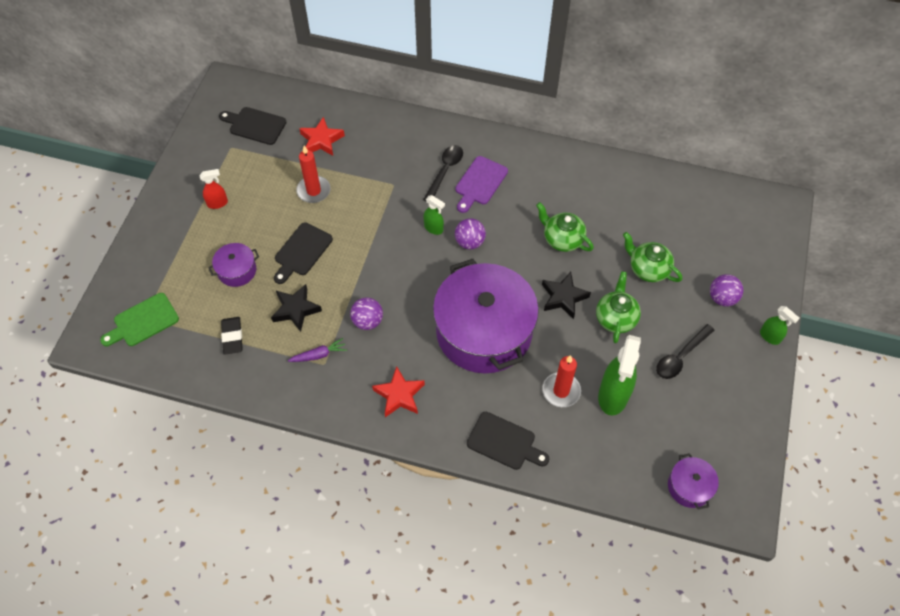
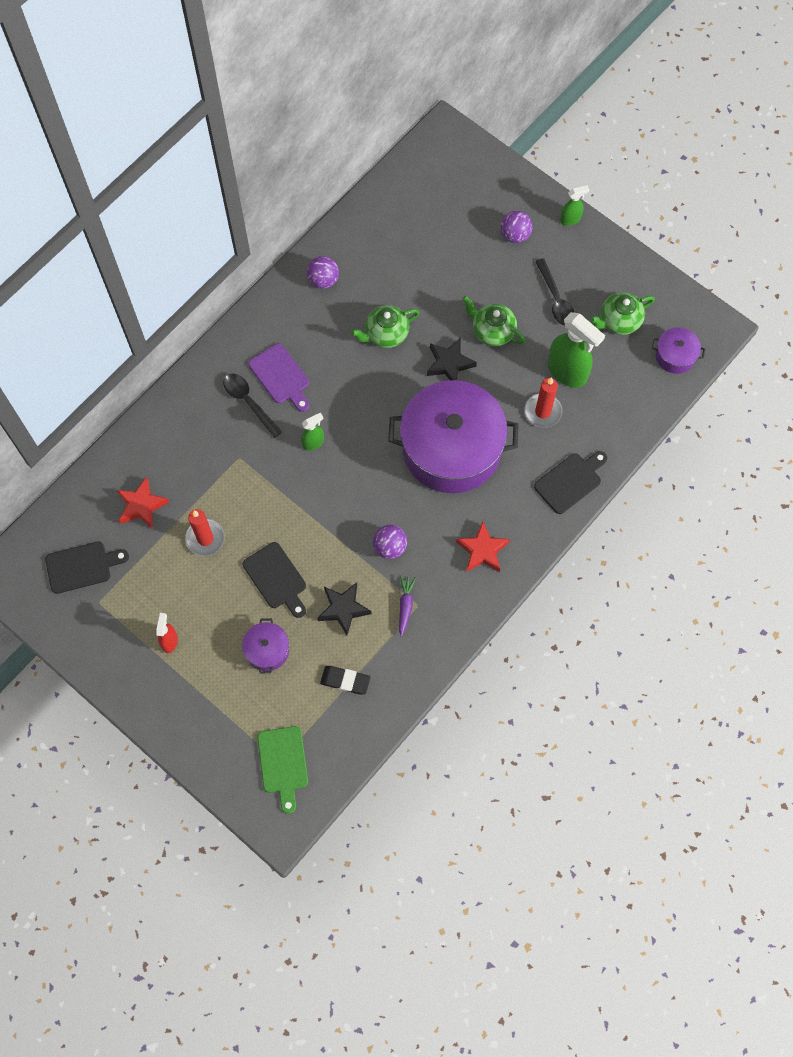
camera: 65 degrees left, 10 degrees up
(255, 125) = (82, 566): black cutting board -> black cutting board turned 150 degrees counterclockwise
(469, 242) = (346, 417): purple ball -> purple ball (323, 280)
(648, 269) = (455, 278): green teapot -> green teapot (619, 321)

